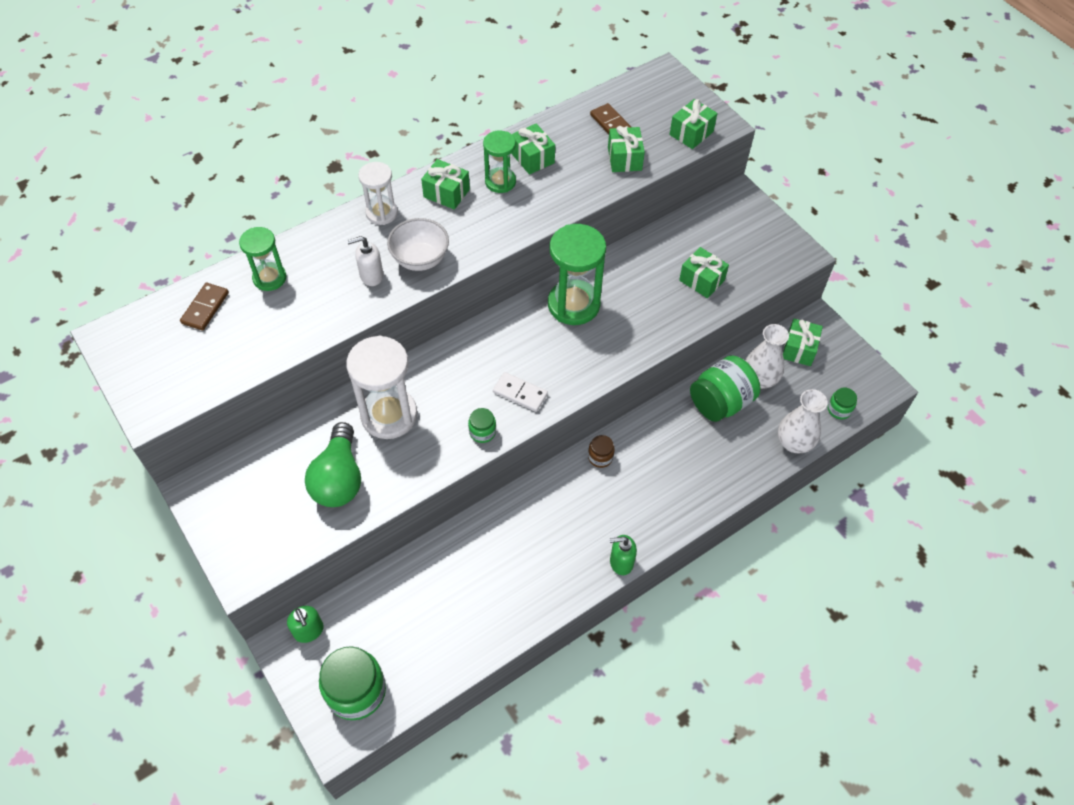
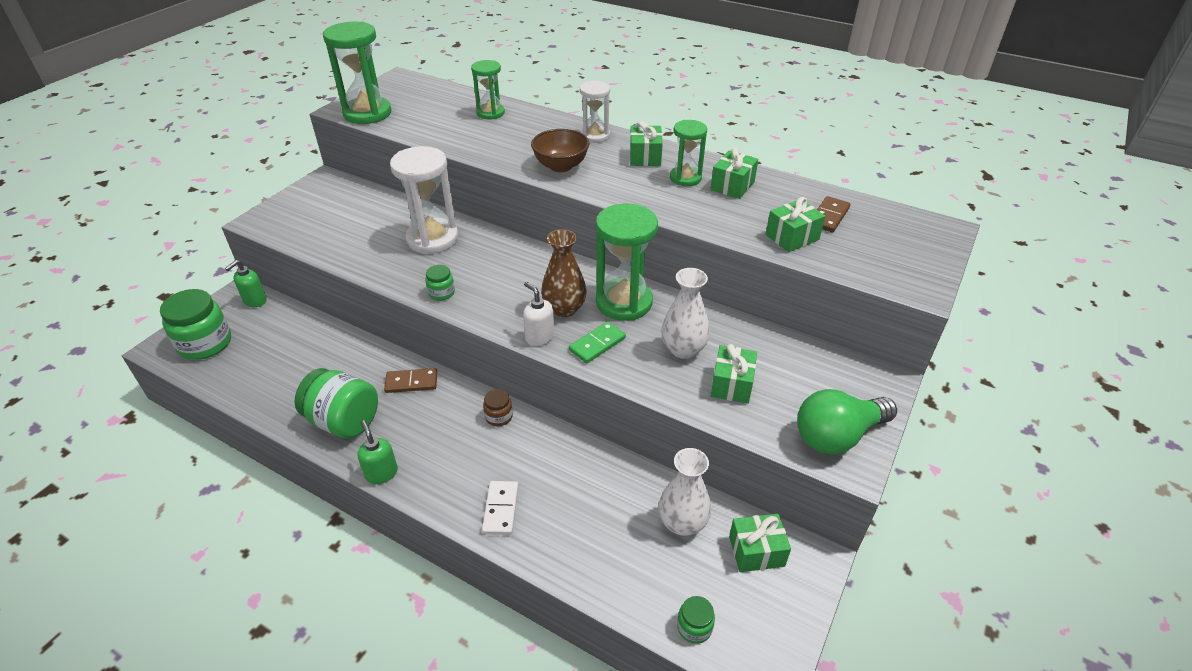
camera: 65 degrees right, 15 degrees down
(181, 389) = (367, 113): none -> green hourglass
(205, 308) = (445, 100): brown domino -> brown domino (411, 382)
(339, 478) = (359, 235): green light bulb -> green light bulb (837, 436)
(371, 276) = (525, 150): white soap dispenser -> white soap dispenser (539, 337)
(420, 259) = (561, 166): white bowl -> brown bowl
(520, 393) = (496, 301): white domino -> white domino (500, 509)
(558, 348) = (564, 308): none -> brown vase
(615, 343) = (597, 344): none -> green domino
(691, 133) = (881, 271): green gift -> none
(720, 402) = (626, 495): green jar -> green jar (344, 421)
(794, 443) = (612, 589): white vase -> white vase (683, 349)

